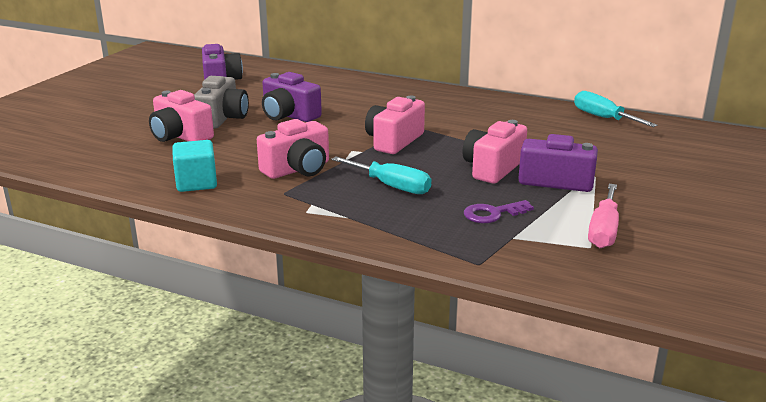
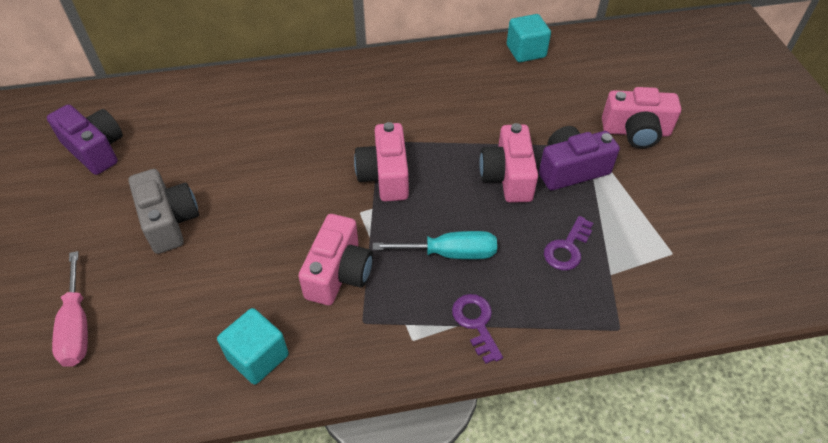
camera: 35 degrees left, 25 degrees up
(180, 136) = (153, 280): pink camera -> pink camera (636, 132)
(289, 115) = (239, 181): purple camera -> none
(364, 220) = (476, 323): none -> purple key
(603, 118) = (526, 51): turquoise screwdriver -> turquoise cube
(603, 230) = (663, 224): pink screwdriver -> pink screwdriver (77, 326)

